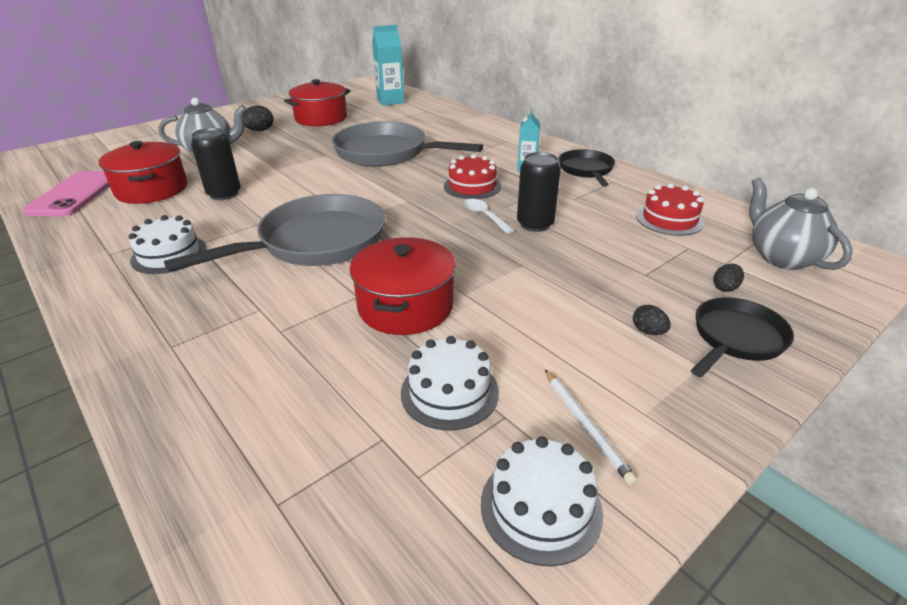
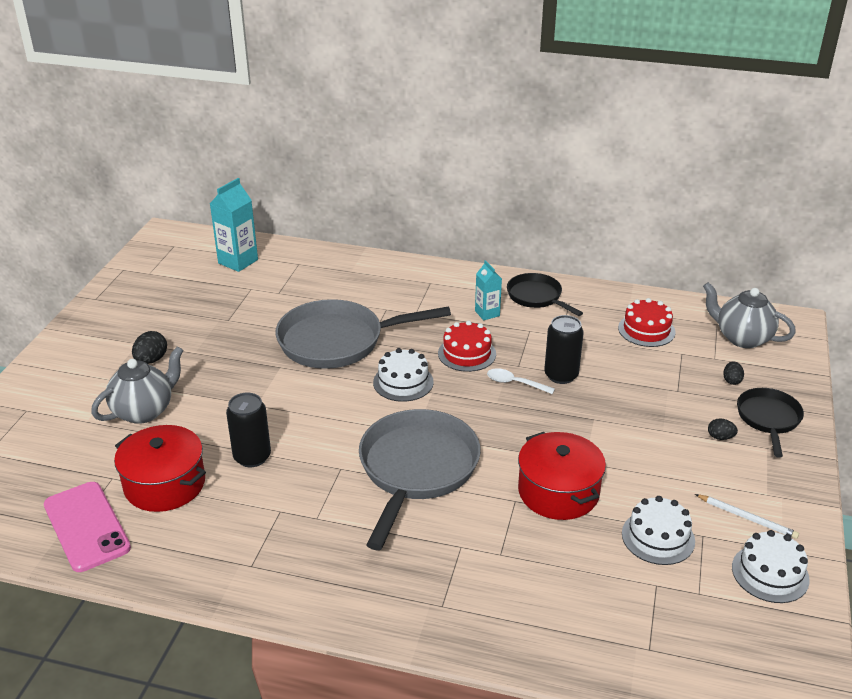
camera: 35 degrees left, 0 degrees up
(169, 254) = (309, 539): white cake -> white cake (403, 382)
(321, 118) = (196, 316): red pot -> none

